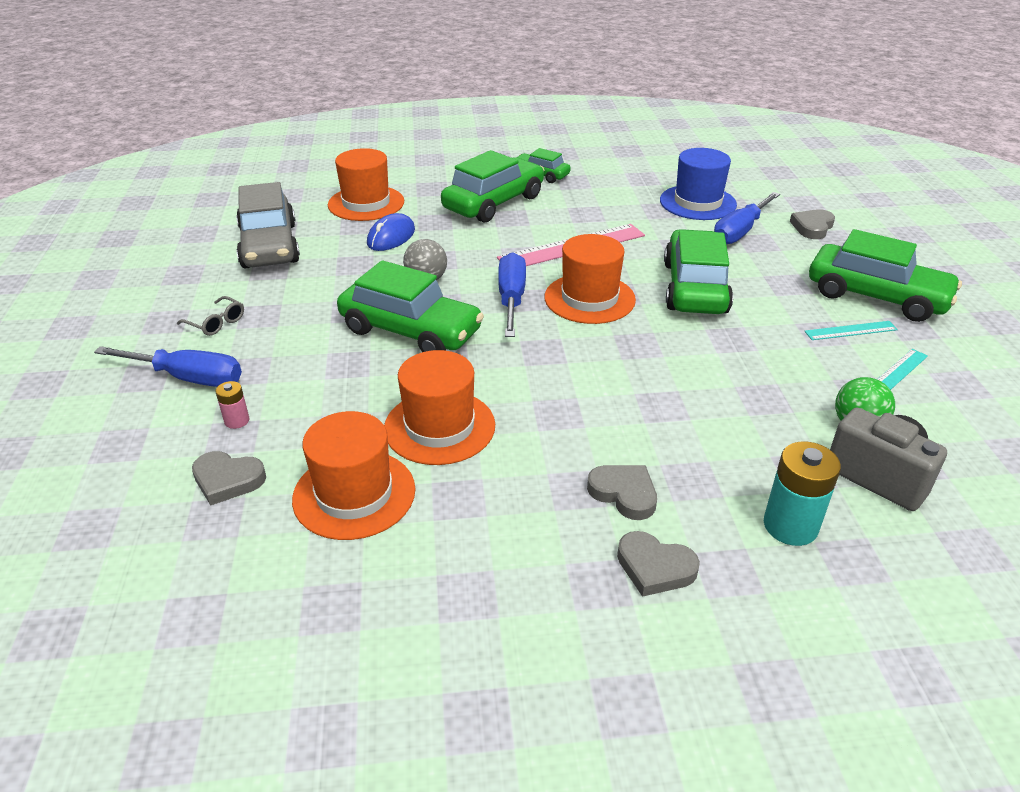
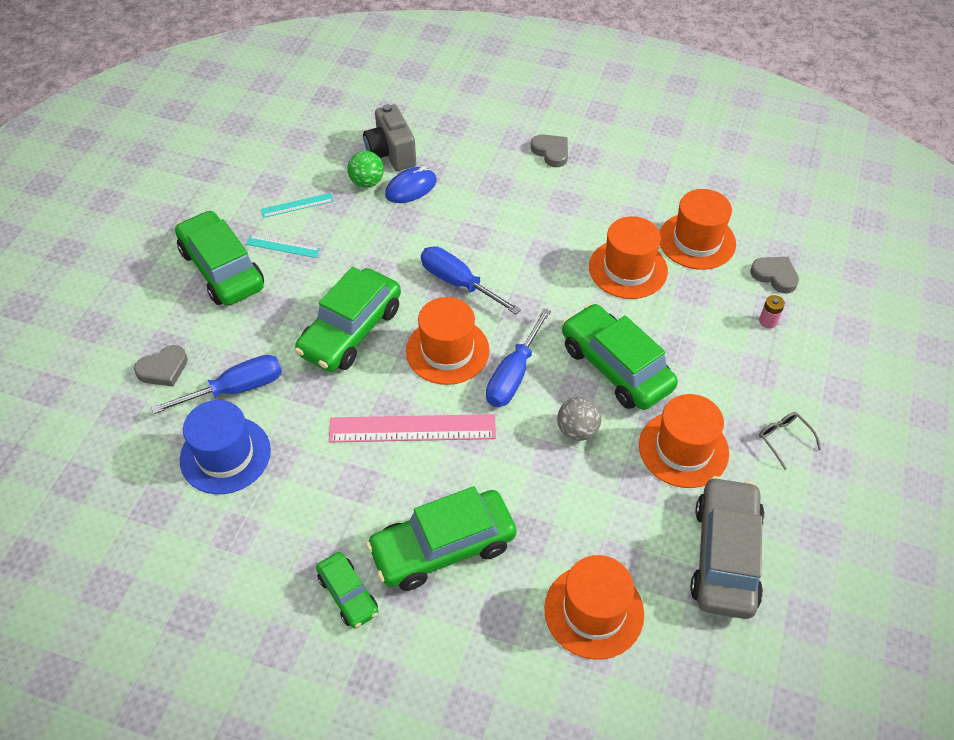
camera: 155 degrees left, 15 degrees up
(188, 378) = (806, 377): blue screwdriver -> blue screwdriver (458, 283)
(320, 292) = (683, 449): none -> orange hat
(391, 237) = (587, 521): blue mouse -> blue mouse (411, 188)
(624, 493) = (539, 190): grey heart -> none
(790, 526) = (466, 147): turquoise battery -> none

